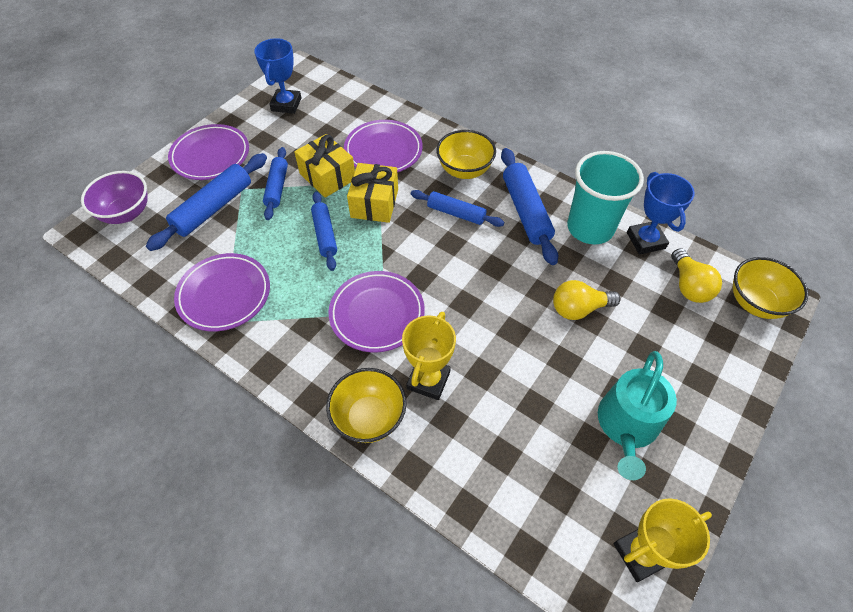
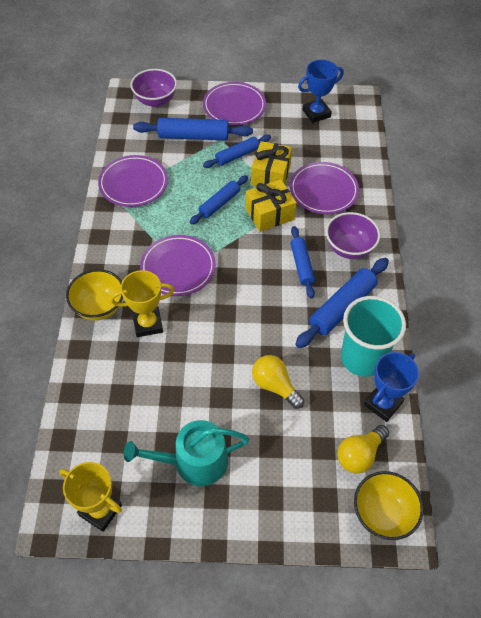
camera: 55 degrees right, 0 degrees up
(464, 170) = (349, 248): yellow bowl -> purple bowl

